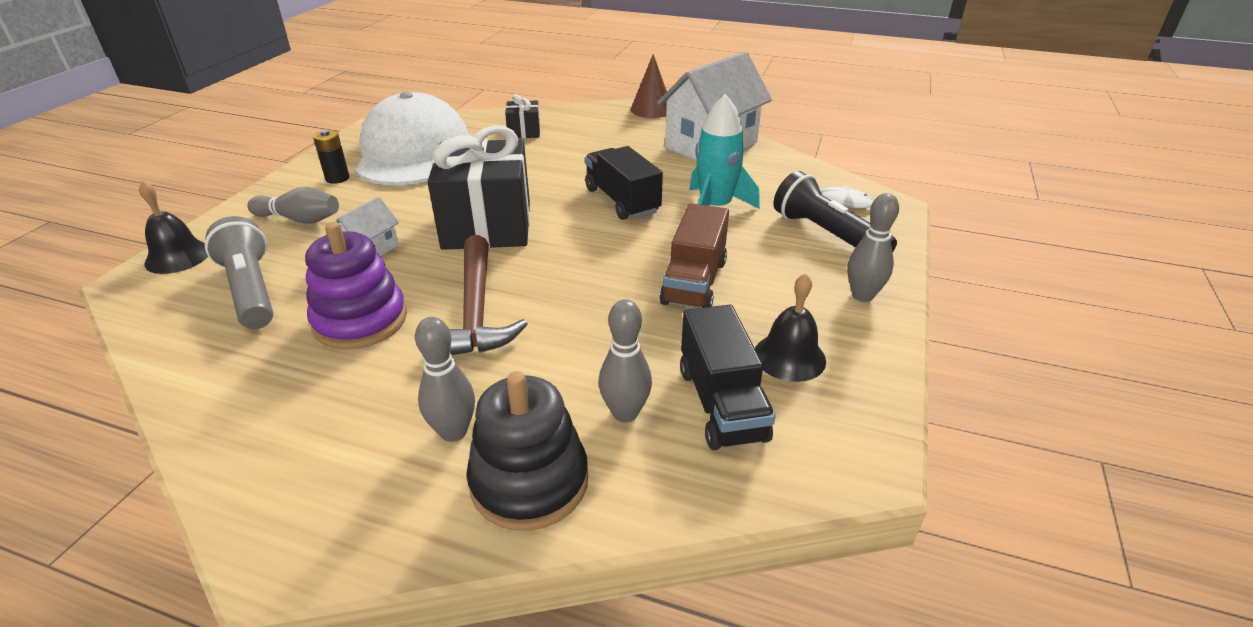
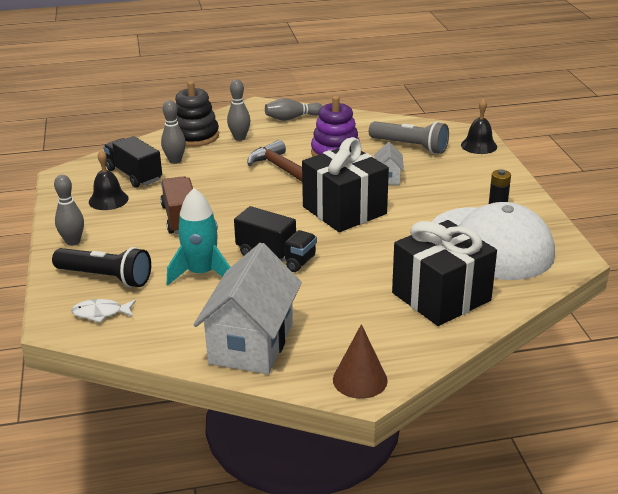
camera: 150 degrees right, 5 degrees down
(300, 219) = (461, 178): grey bowling pin -> grey bowling pin (292, 118)
(524, 132) = (441, 297): black gift -> black gift, size x2.18

